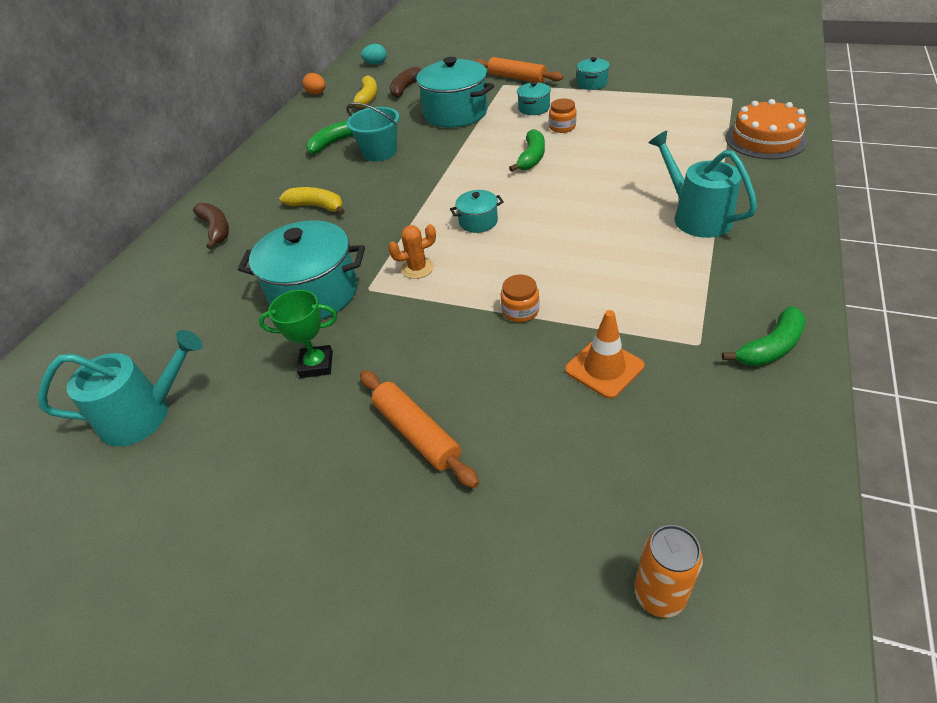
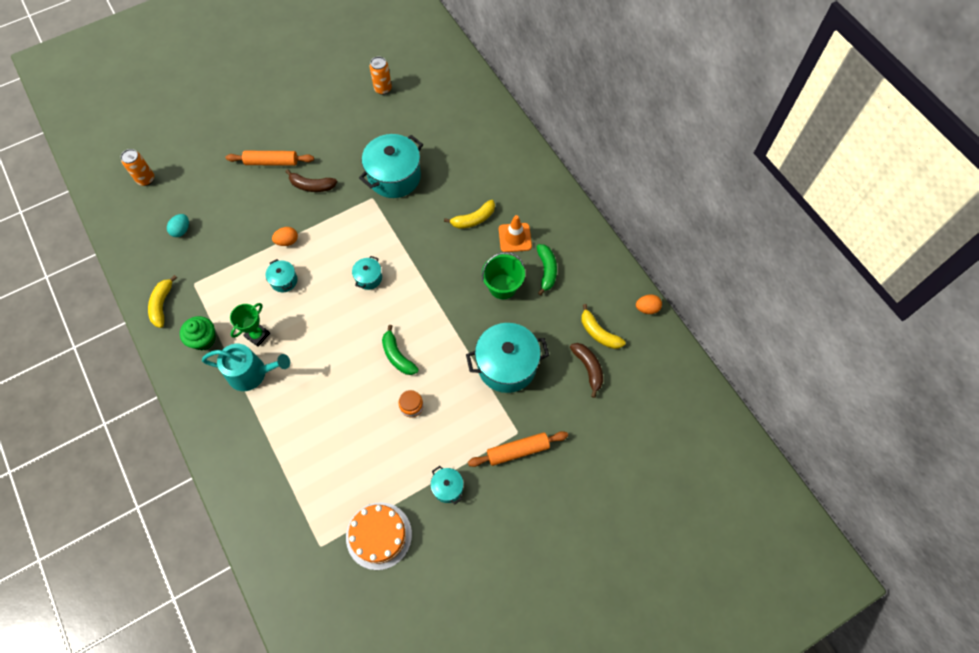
camera: 125 degrees right, 20 degrees up
(144, 415) = (383, 89): turquoise watering can -> orange can
(216, 229) = (503, 165): brown banana -> brown banana (312, 186)
(316, 365) = (345, 152): green trophy -> green trophy (257, 335)
(376, 64) = (665, 382): turquoise egg -> turquoise egg (181, 230)
(379, 152) = (502, 286): turquoise bucket -> green bucket
(417, 268) = (363, 226): orange cactus -> none
(520, 311) = (287, 241): orange jar -> orange egg
(534, 108) = (456, 415): turquoise pot -> turquoise pot (284, 280)
(604, 368) = (225, 241): orange traffic cone -> orange traffic cone (515, 237)
(733, 276) = (203, 339): none -> green cupcake
(765, 139) = (260, 495): orange cake -> orange cake (379, 535)
(770, 347) = (162, 305): green banana -> yellow banana

